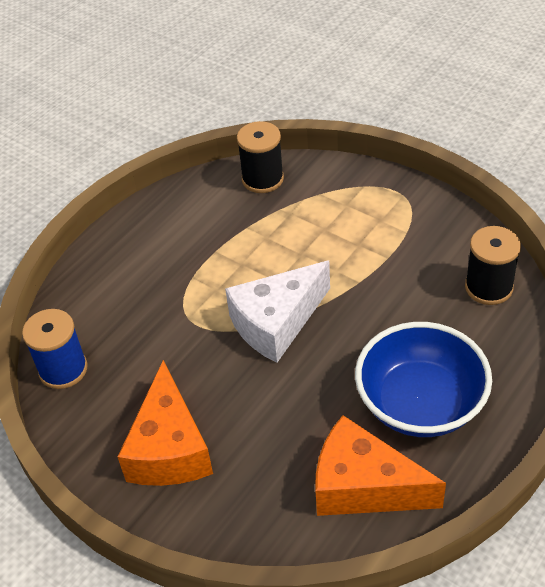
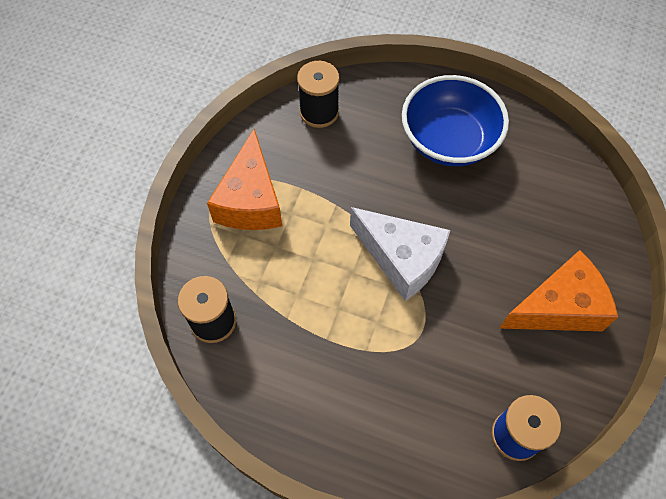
camera: 110 degrees left, 15 degrees up
(363, 486) = (533, 163): orange cheese -> orange cheese (251, 200)

